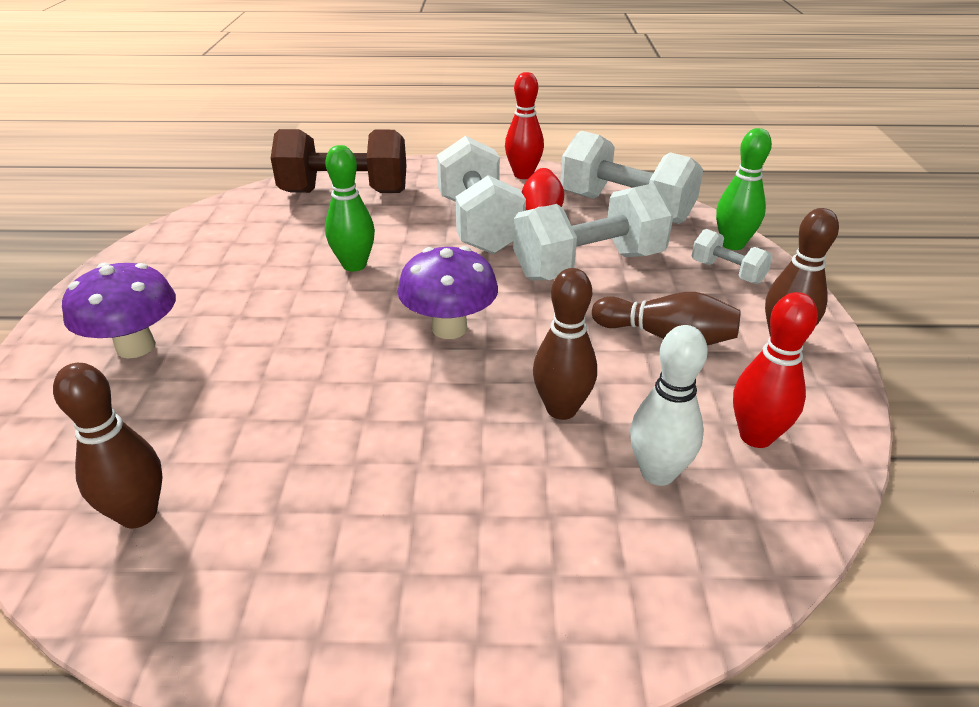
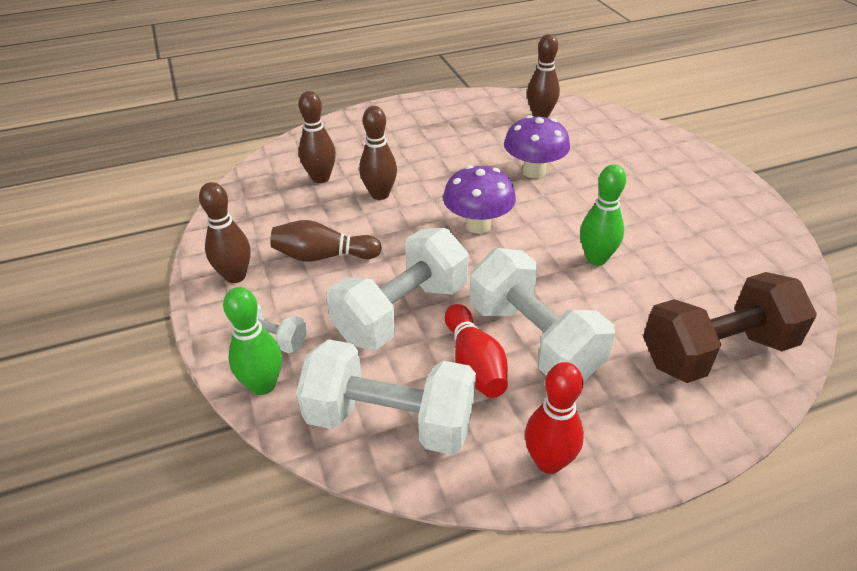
camera: 160 degrees right, 5 degrees up
(136, 347) = (651, 168): purple mushroom -> purple mushroom (534, 171)
(657, 473) = (321, 178): white bowling pin -> brown bowling pin
(755, 436) = (267, 206): red bowling pin -> none

